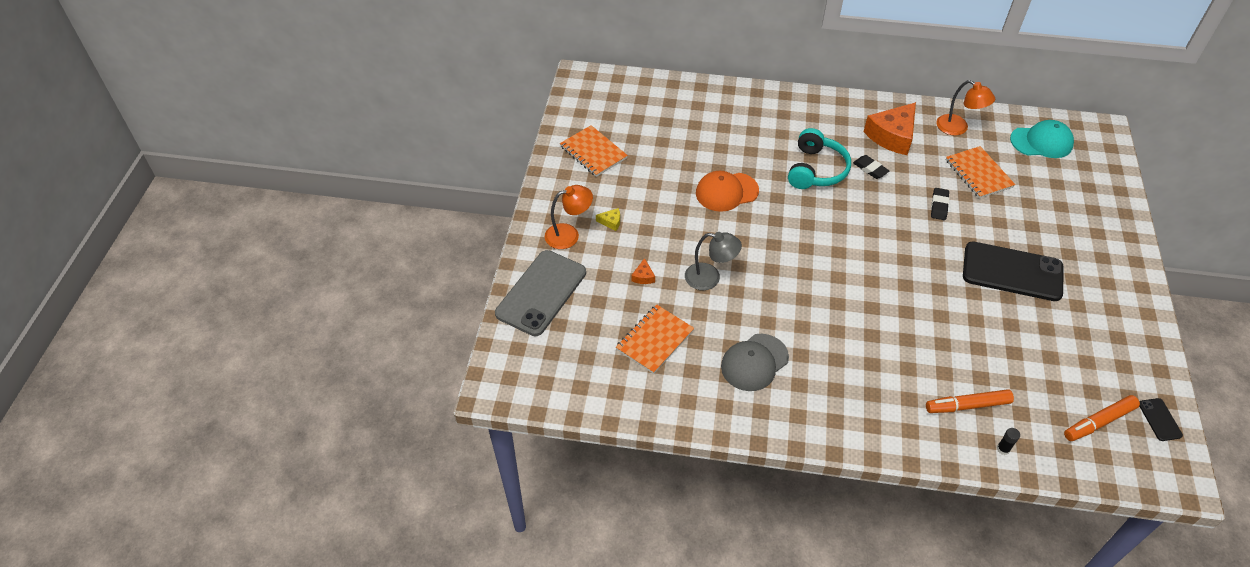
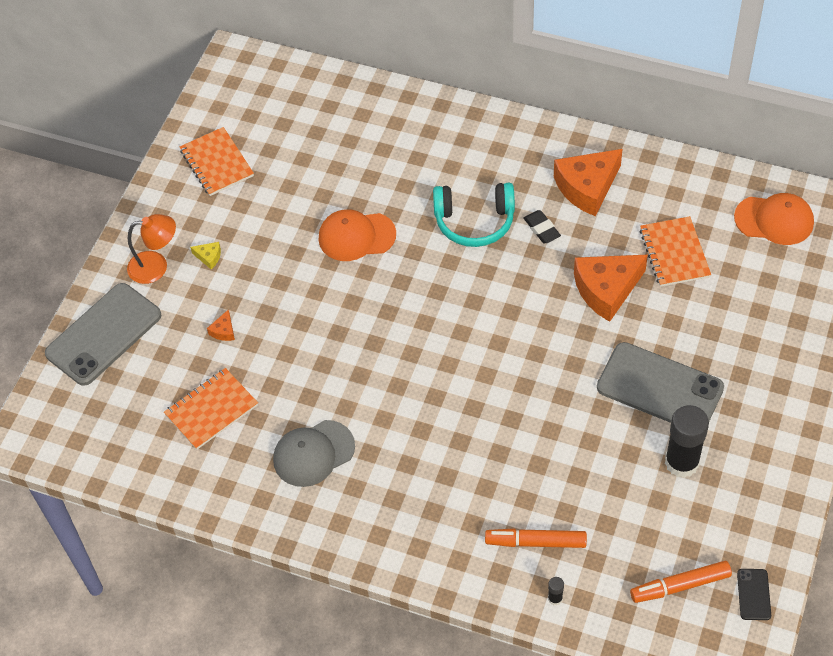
camera: 15 degrees right, 5 degrees up
(710, 278) = (299, 344): grey lamp -> none
(815, 170) = (474, 221): turquoise headphones -> turquoise headphones turned 60 degrees clockwise
(939, 206) = (606, 290): black eraser -> orange cheese
(958, 128) = (675, 187): orange lamp -> none
(1012, 272) = (660, 388): black phone -> grey phone
(1041, 142) = (774, 220): turquoise cap -> orange cap
(1055, 325) = (681, 462): none -> black glue stick

